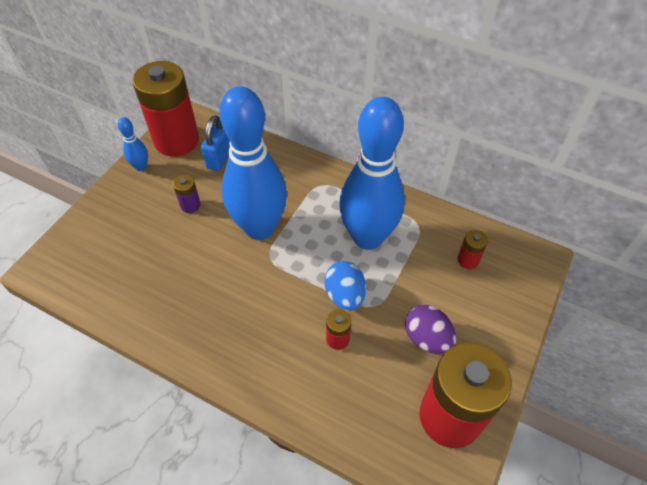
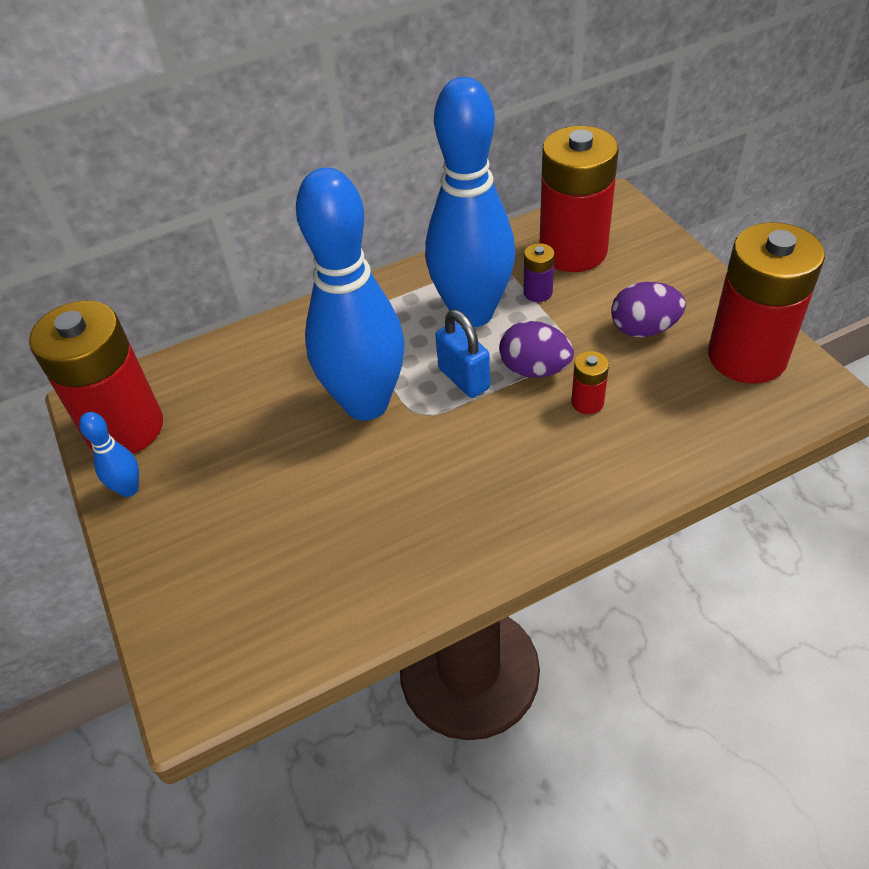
camera: 50 degrees left, 5 degrees down
(190, 205) = (258, 460): purple battery -> purple battery (538, 292)
(219, 158) = (210, 395): blue padlock -> blue padlock (464, 378)
(345, 295) = (534, 369): blue egg -> purple egg
(468, 260) = (573, 251): red battery -> red battery, size x2.44

